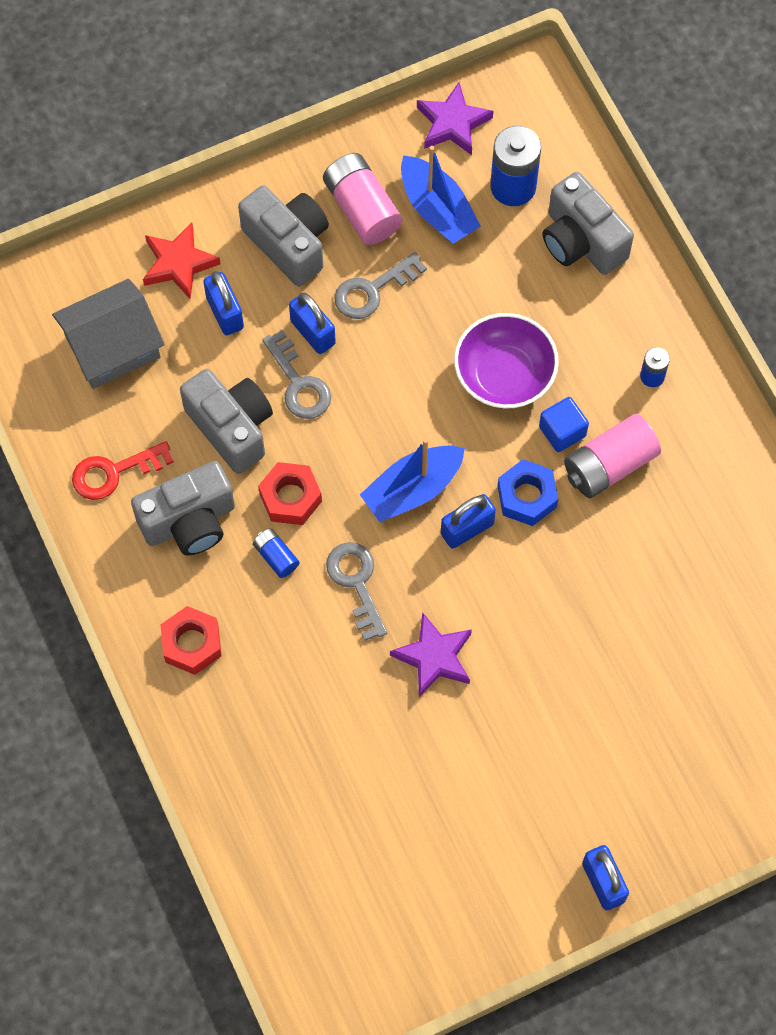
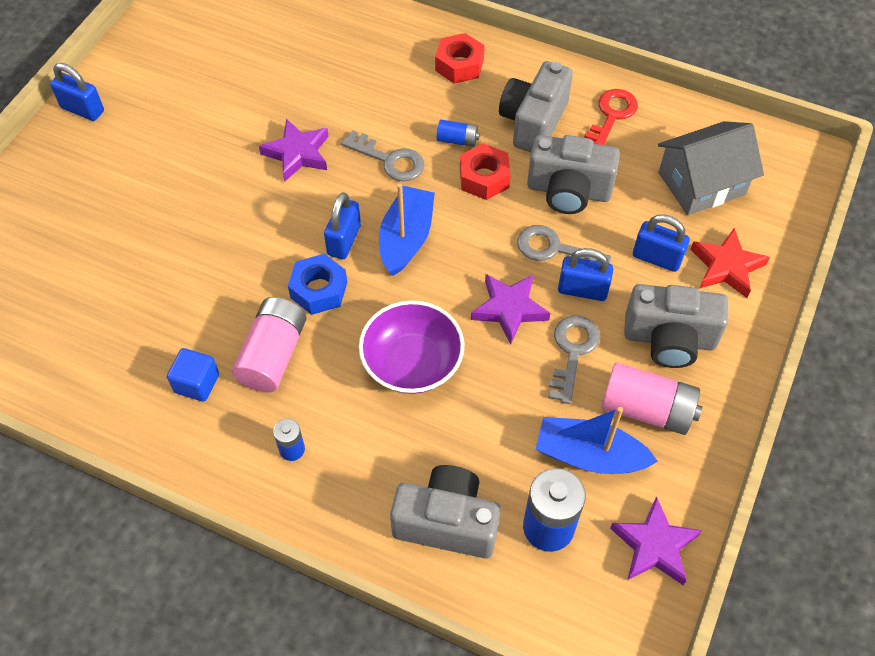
camera: 140 degrees right, 10 degrees down
(113, 347) = (701, 183): grey house -> grey house turned 45 degrees clockwise
(387, 361) = (509, 309): none -> purple star
(562, 431) = (331, 354): blue cube -> blue cube (197, 383)

